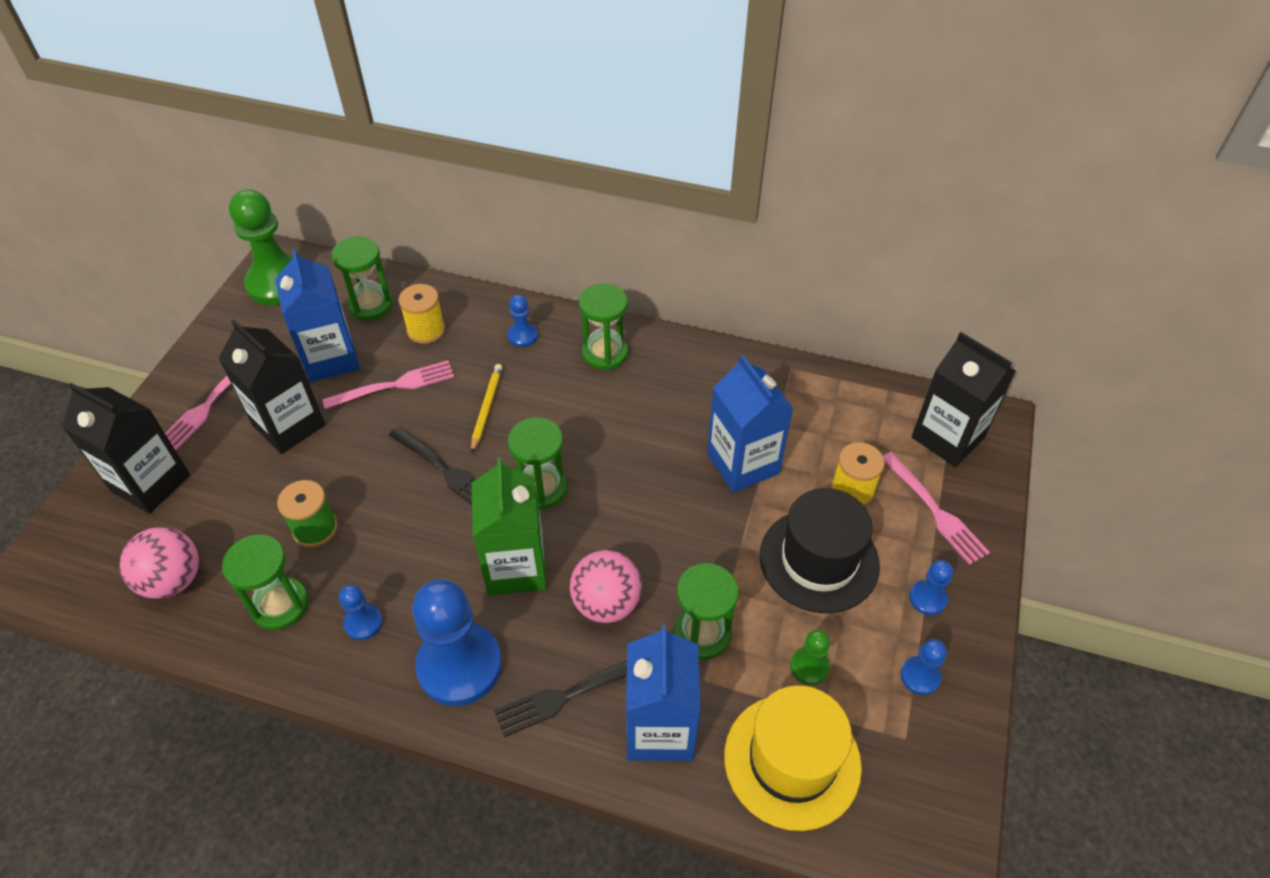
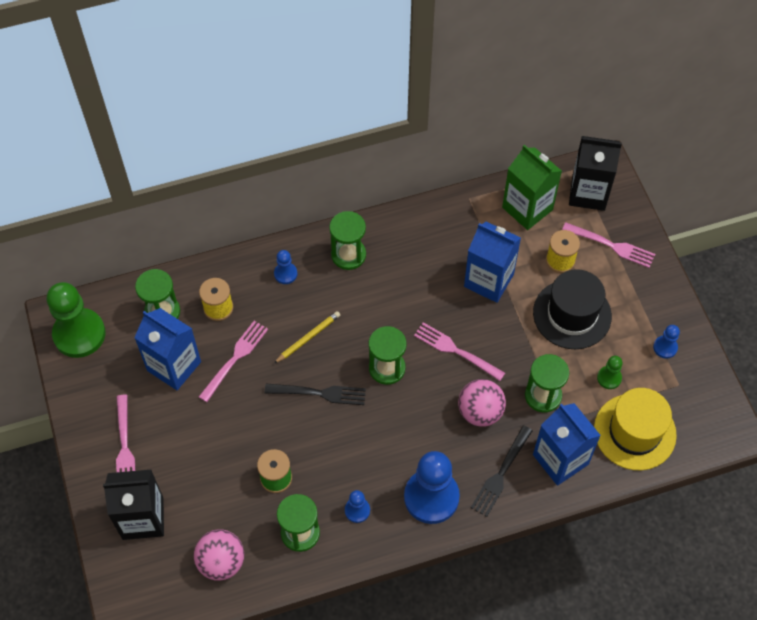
camera: 35 degrees left, 10 degrees up
(289, 425) = (193, 427): black carton -> none
(486, 408) = (308, 338): yellow pencil -> yellow pencil turned 75 degrees clockwise
(516, 567) = (413, 424): green carton -> green carton (527, 208)
(637, 517) = (456, 351): none -> pink fork
(927, 598) = (641, 301): blue pawn -> none

